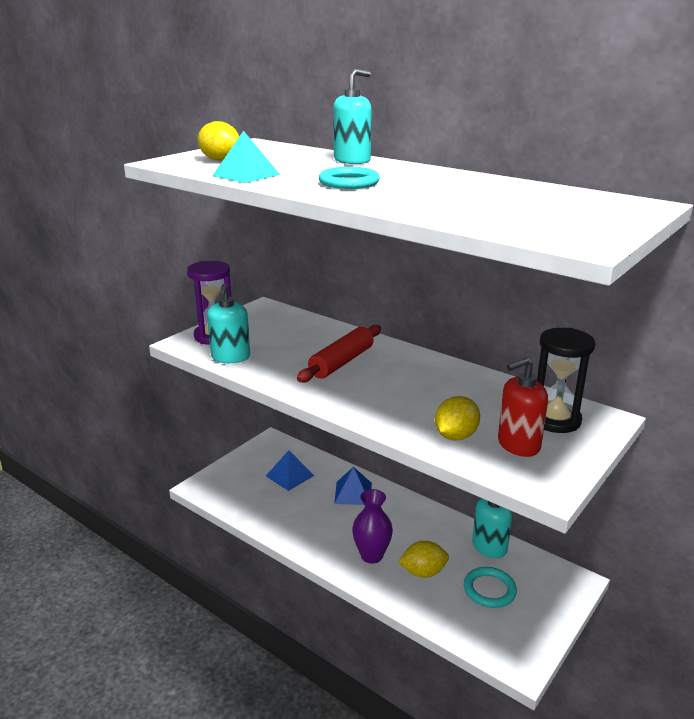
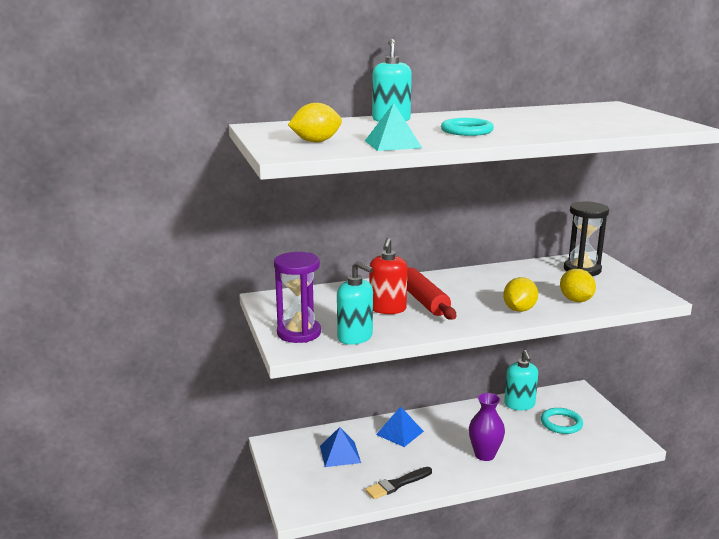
camera: 55 degrees left, 5 degrees down
(276, 521) = (397, 484): none -> black brush
(423, 572) = (522, 441): yellow lemon -> yellow lemon (519, 309)
(518, 445) = (603, 288): red soap dispenser -> red soap dispenser (387, 309)

